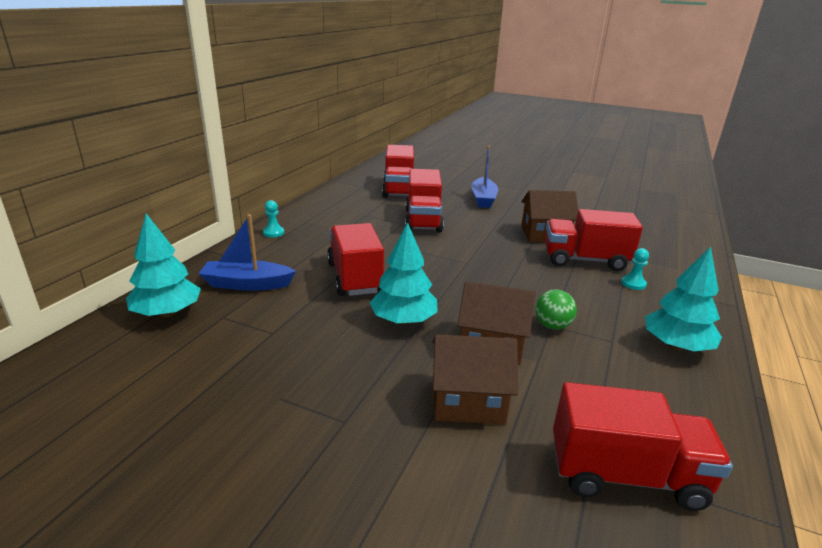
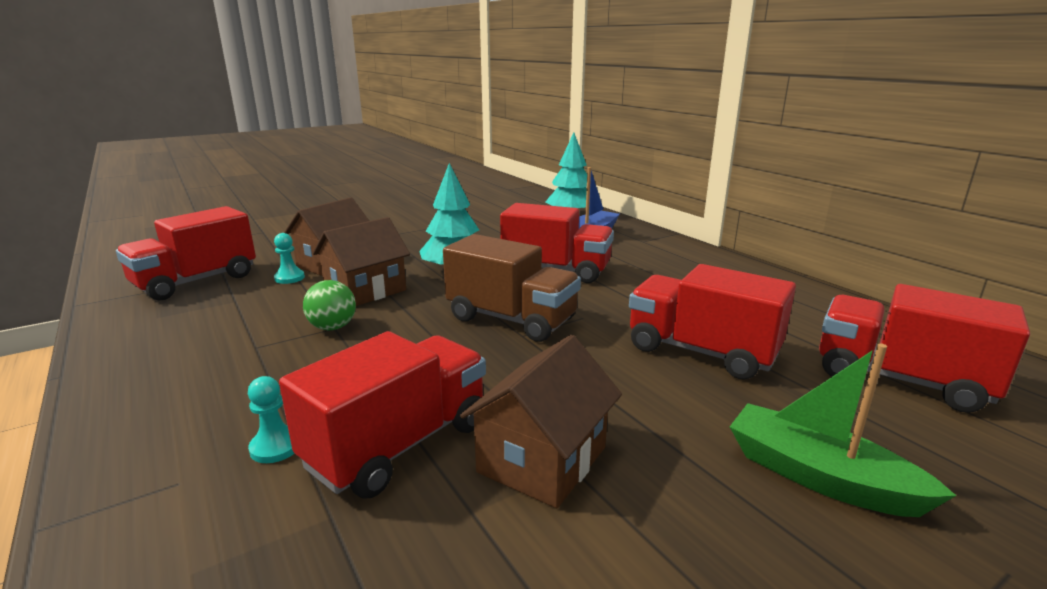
camera: 125 degrees right, 5 degrees down
(273, 233) = (706, 258): turquoise pawn -> turquoise pawn (289, 278)
(454, 270) = (511, 319): none -> brown truck
(483, 199) = (819, 477): blue boat -> green boat
(676, 346) = (169, 380): turquoise tree -> none

